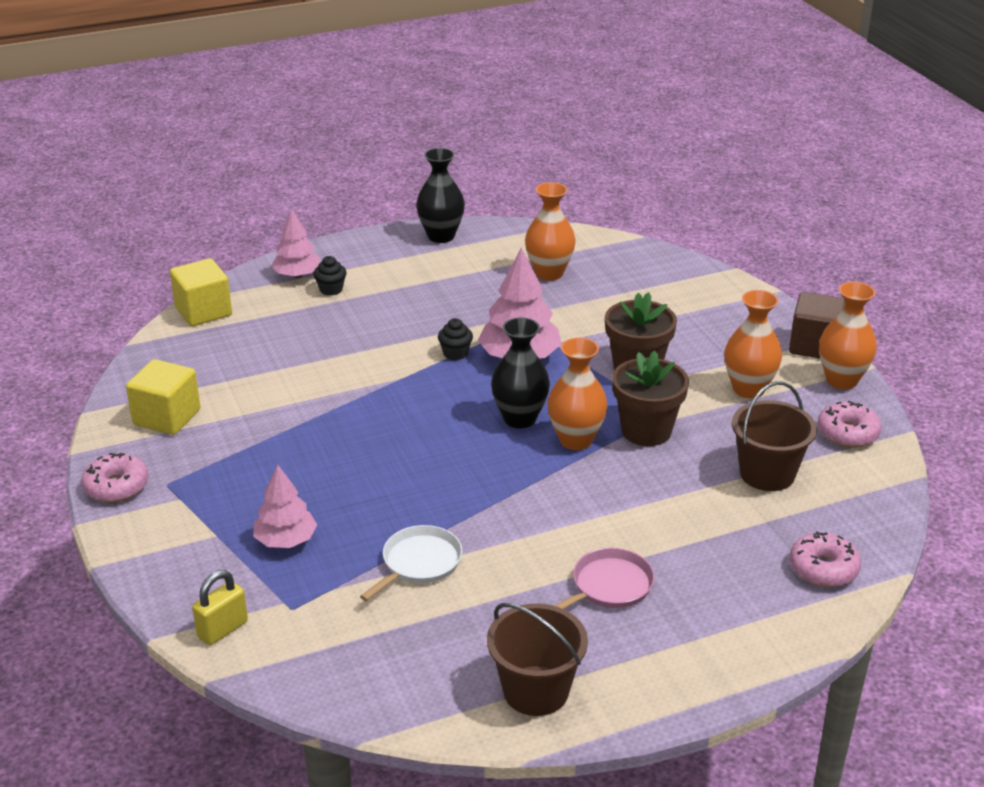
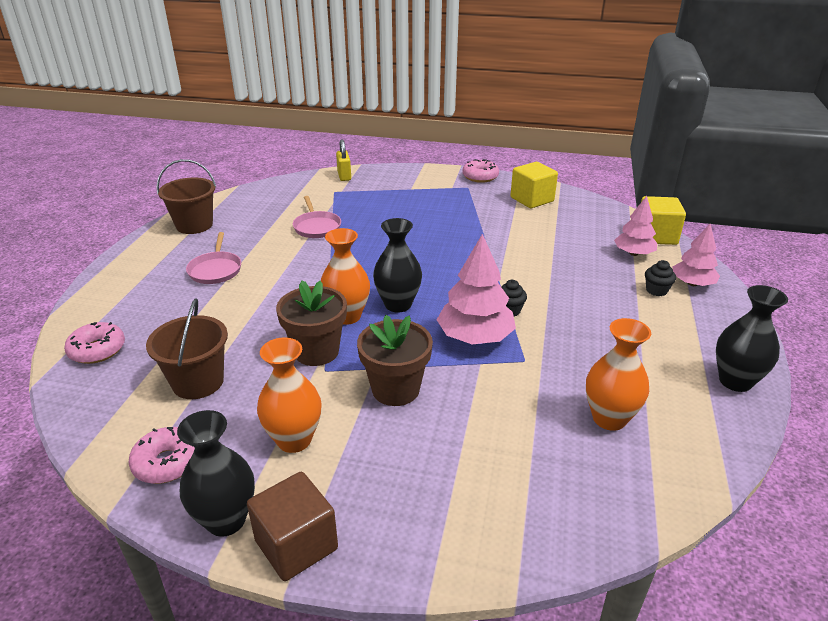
camera: 125 degrees right, 0 degrees up
(286, 540) = (383, 202): pink tree -> pink tree (633, 253)
(419, 563) = (317, 227): white pan -> pink pan
(841, 380) = (226, 520): orange vase -> black vase

